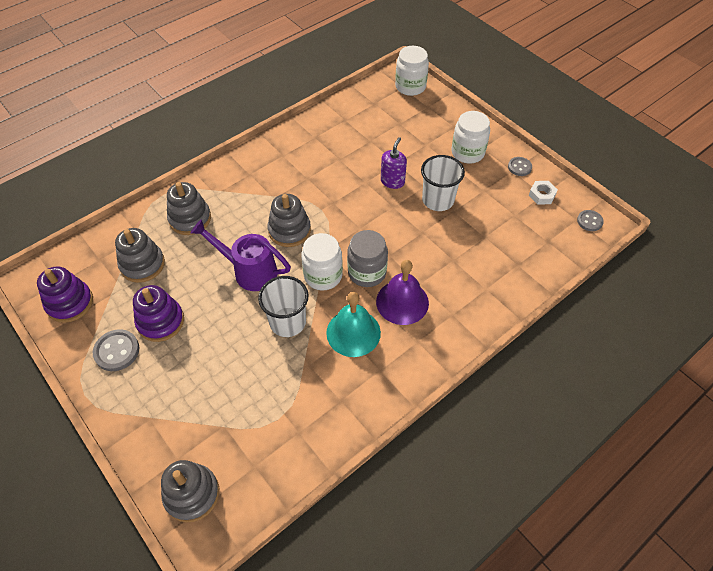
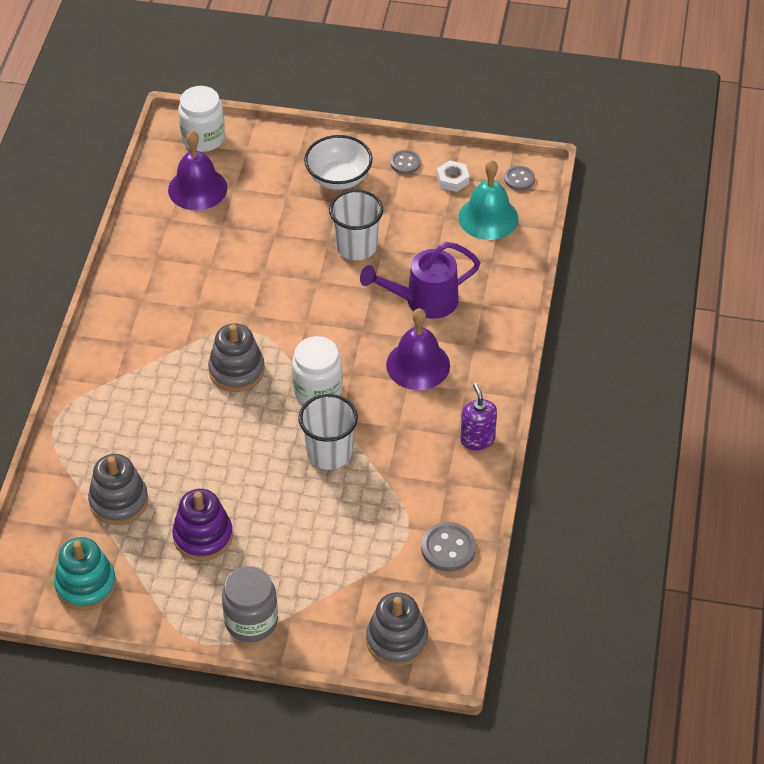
camera: 40 degrees left, 5 degrees down
(70, 303) = (86, 585): purple stacking toy -> turquoise stacking toy
(117, 351) = (190, 589): grey button -> grey button (448, 548)
(190, 219) = (116, 427): grey stacking toy -> none
(249, 271) = (239, 434): purple watering can -> purple watering can (424, 301)
(353, 332) = (400, 421): turquoise bell -> turquoise bell (488, 218)
(367, 272) = (357, 360): grey jar -> grey jar (251, 621)
(378, 112) = (197, 188): none -> purple bell
(392, 181) = (291, 256): purple soap dispenser -> purple soap dispenser (477, 439)
(467, 152) = (338, 178): white jar -> white bowl

